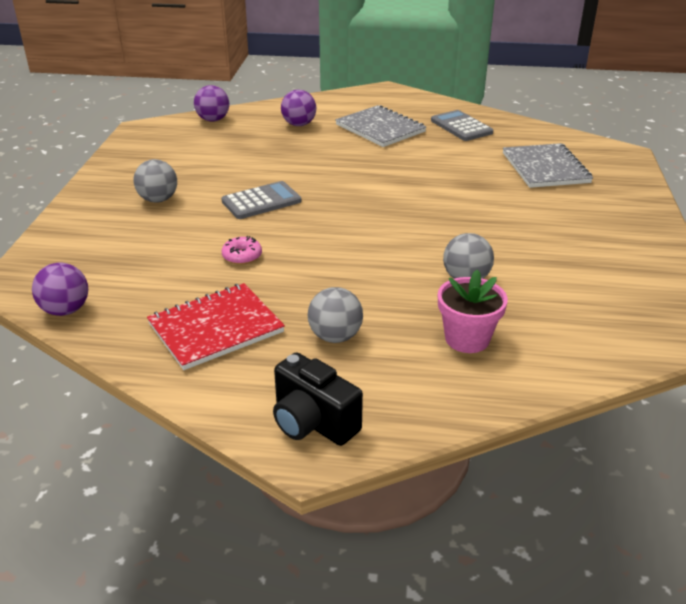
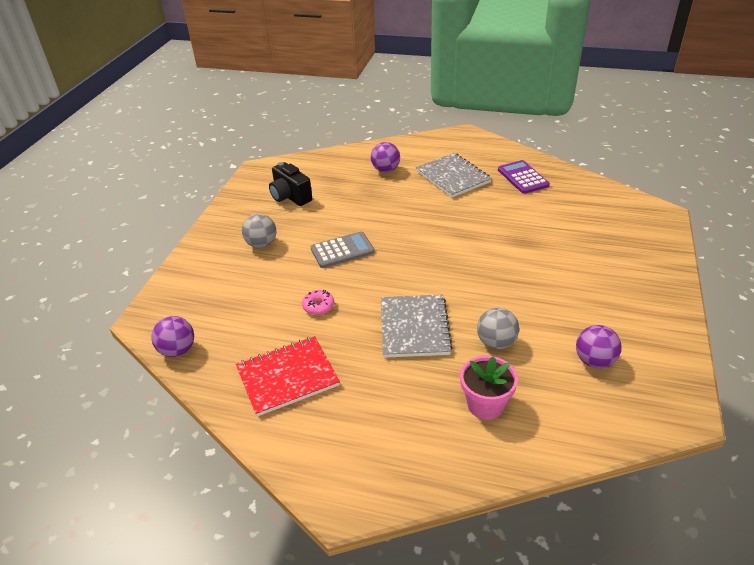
camera: 10 degrees right, 5 degrees up
(213, 120) = (316, 162): purple ball -> purple ball (594, 361)
(313, 422) = (348, 476): black camera -> black camera (290, 197)
(335, 336) = (379, 393): grey ball -> none
(461, 127) = (522, 177): grey calculator -> purple calculator
(545, 168) = (588, 227): grey notebook -> grey notebook (414, 327)

